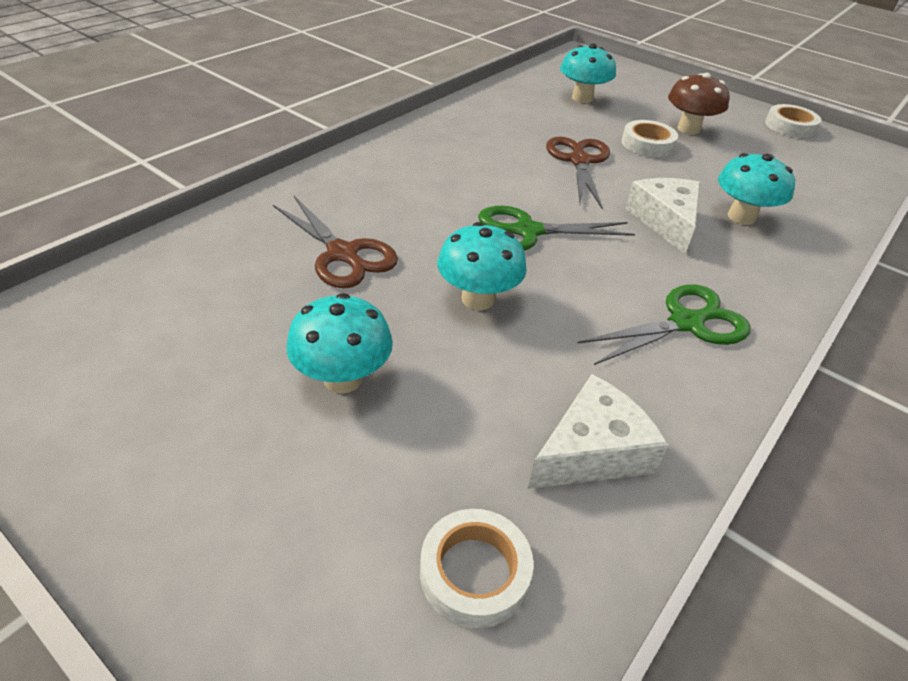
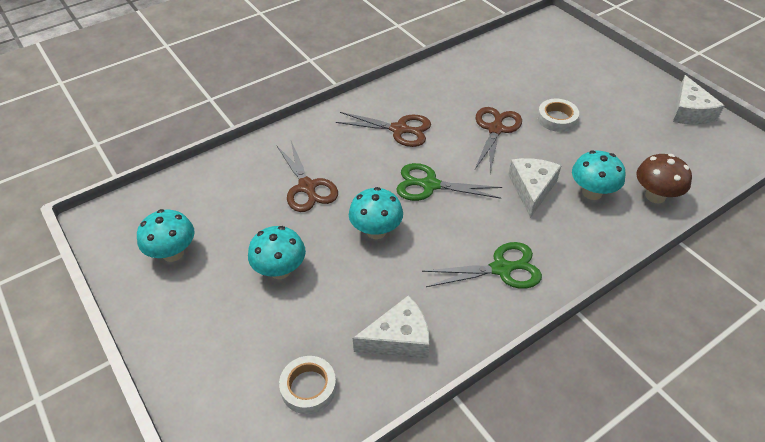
camera: 20 degrees right, 5 degrees up
(450, 172) = (399, 129): none -> brown scissors
(582, 98) = (528, 69): turquoise mushroom -> turquoise mushroom (173, 253)
(688, 129) = (599, 107): brown mushroom -> brown mushroom (655, 196)
(790, 126) = (689, 111): white tape -> white cheese

